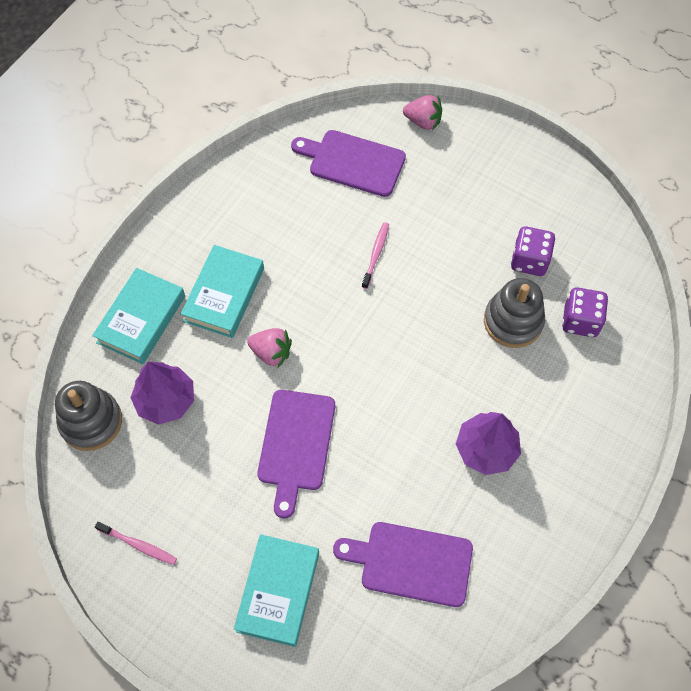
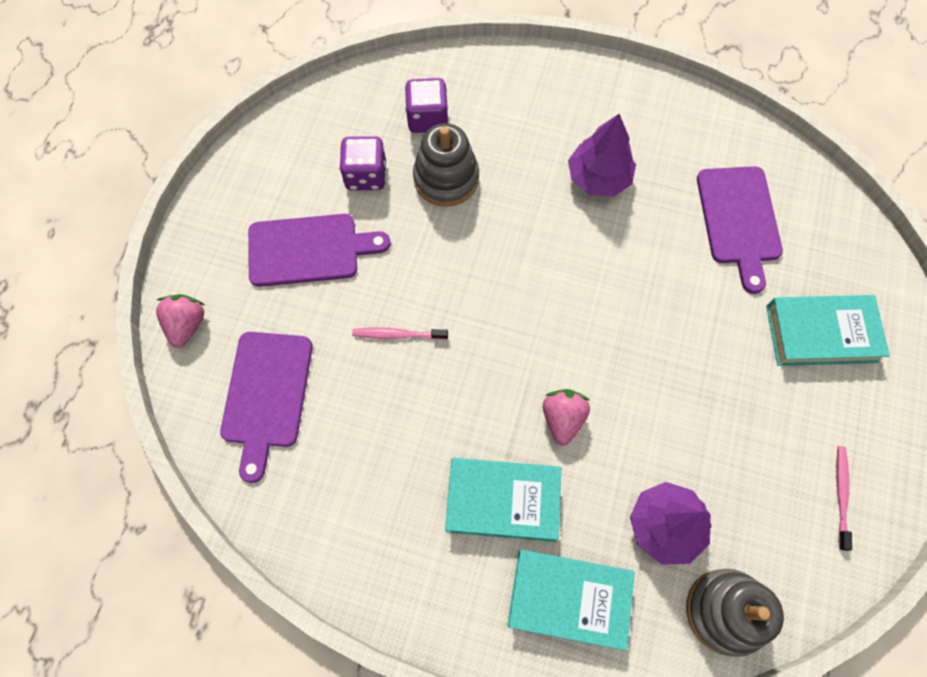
camera: 105 degrees left, 5 degrees up
(296, 445) = (663, 359): purple cutting board -> purple cutting board (309, 250)

